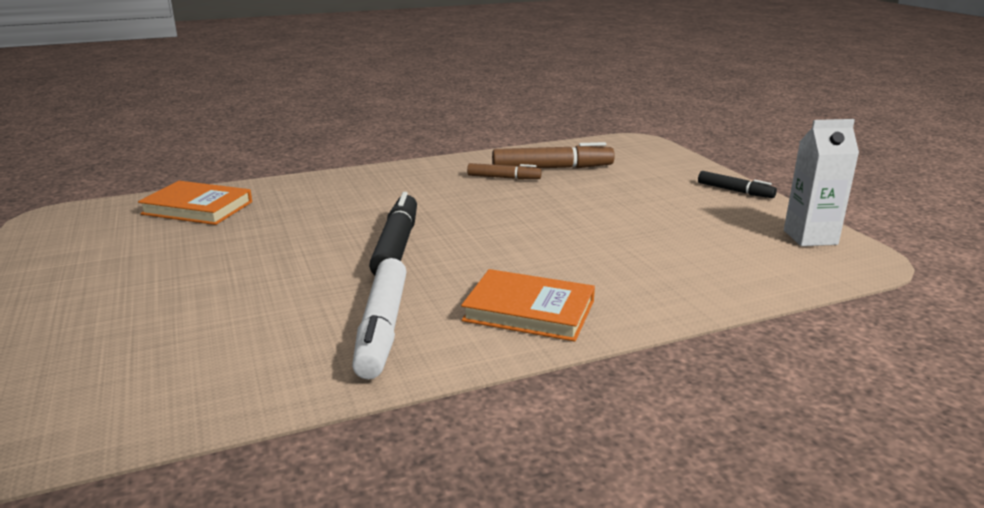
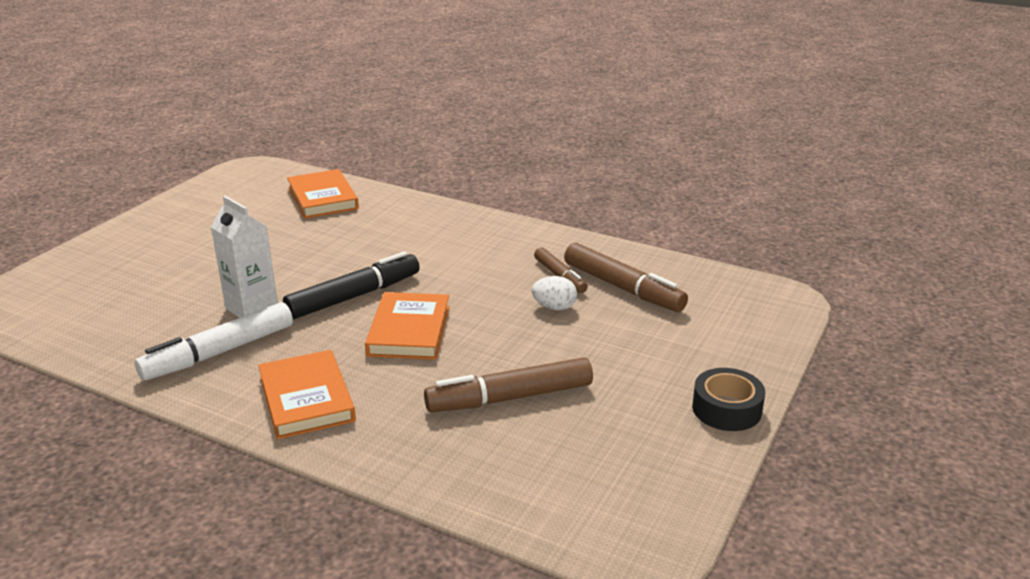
camera: 50 degrees right, 5 degrees up
(490, 243) = (409, 331): none -> orange book
(542, 192) = (554, 307): none -> white egg
(638, 240) = (510, 398): none -> brown marker
(735, 191) = (726, 409): black marker -> black tape
(810, 237) = (658, 498): white carton -> white carton (252, 308)

